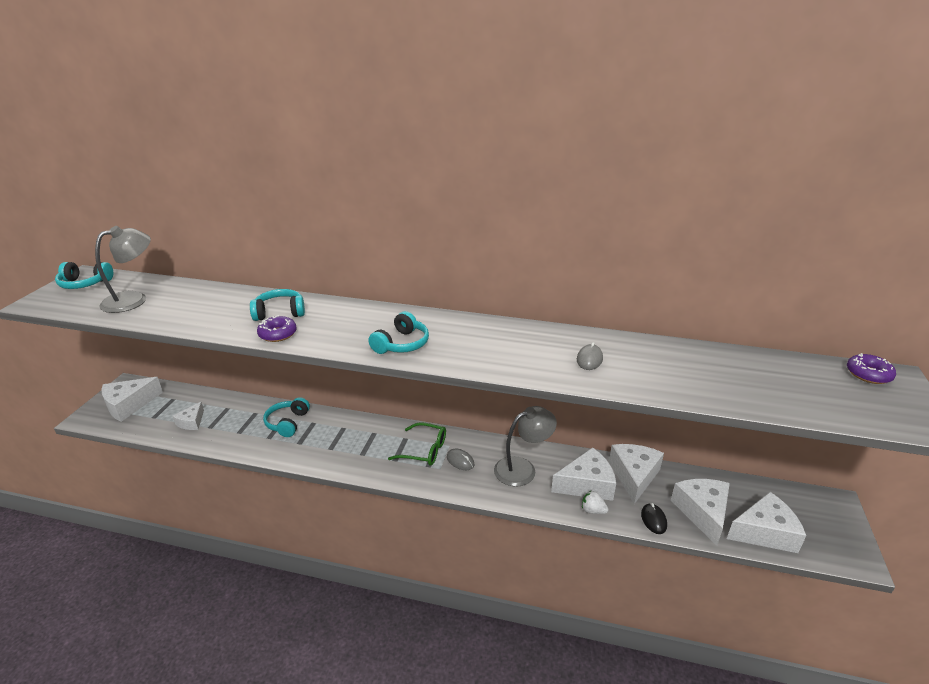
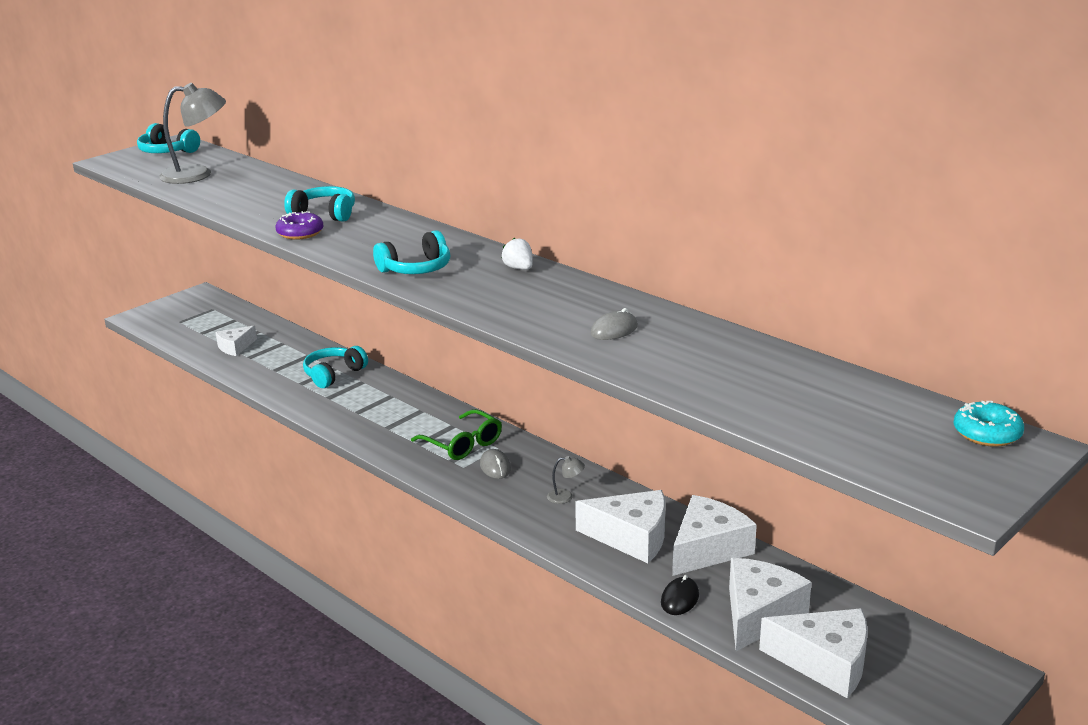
camera: 30 degrees right, 5 degrees down
(129, 405) = (187, 315): white cheese -> none
(522, 468) = (565, 497): grey lamp -> grey lamp, size x0.43
(592, 510) = (609, 564): white strawberry -> white strawberry (519, 268)
(868, 374) = (987, 433): purple donut -> turquoise donut

